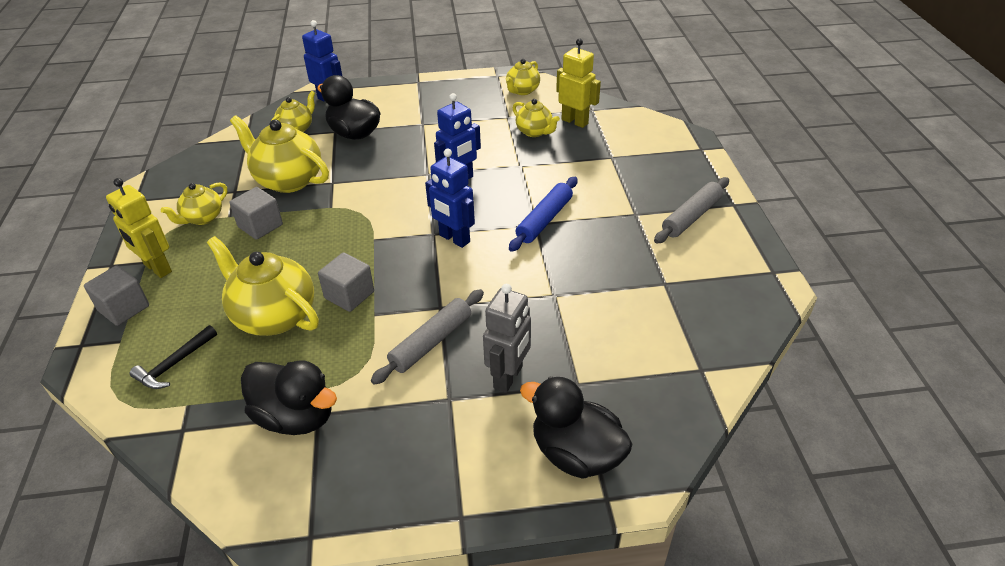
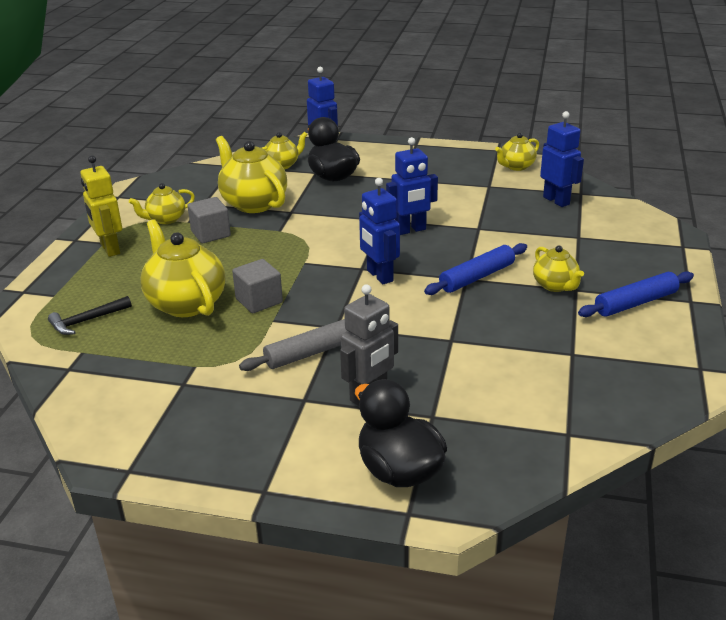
camera: 20 degrees right, 10 degrees down
(124, 308) = (69, 273): grey cube -> none
(296, 417) = (164, 381): black duck -> none
(535, 132) = (509, 203): yellow teapot -> yellow teapot (555, 286)
(575, 121) = (556, 200): yellow robot -> blue robot
(691, 217) = (635, 303): grey rolling pin -> blue rolling pin

